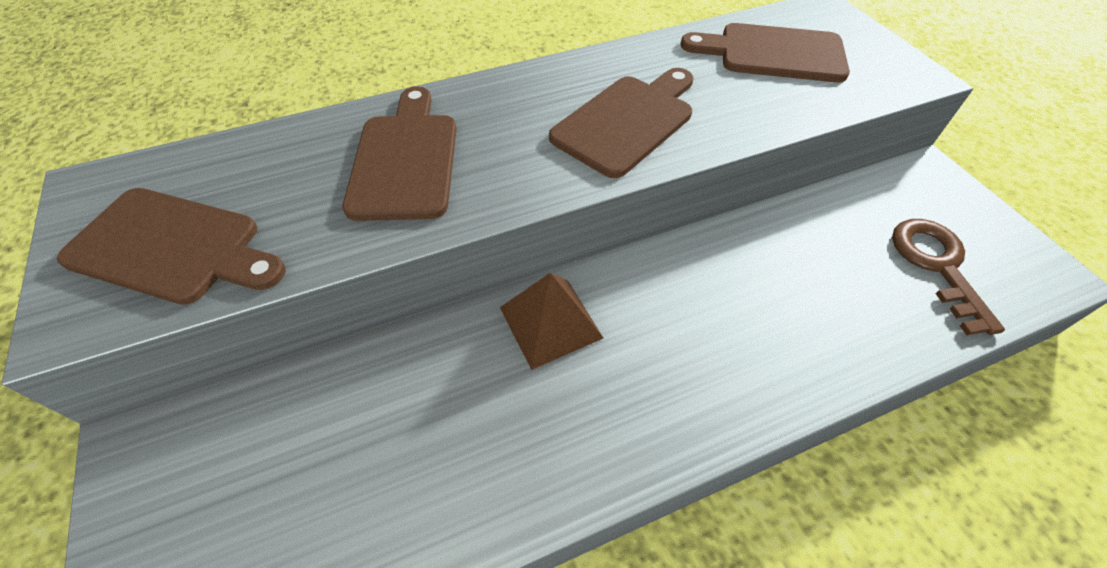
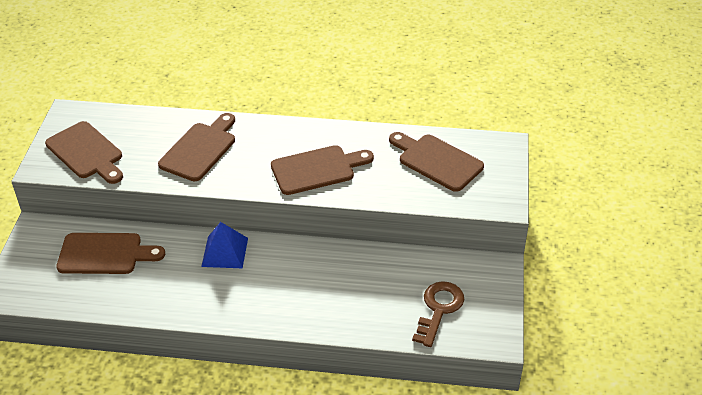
camera: 30 degrees right, 10 degrees down
(325, 434) = (105, 254): none -> brown cutting board
(550, 322) = (224, 252): brown pyramid -> blue pyramid

